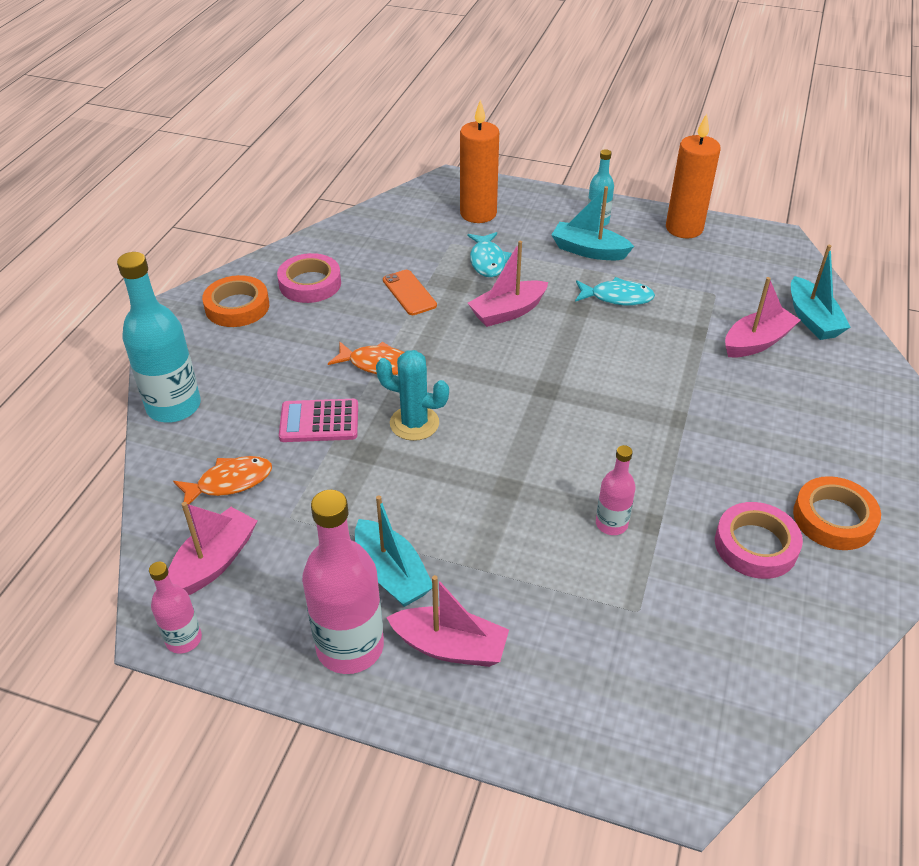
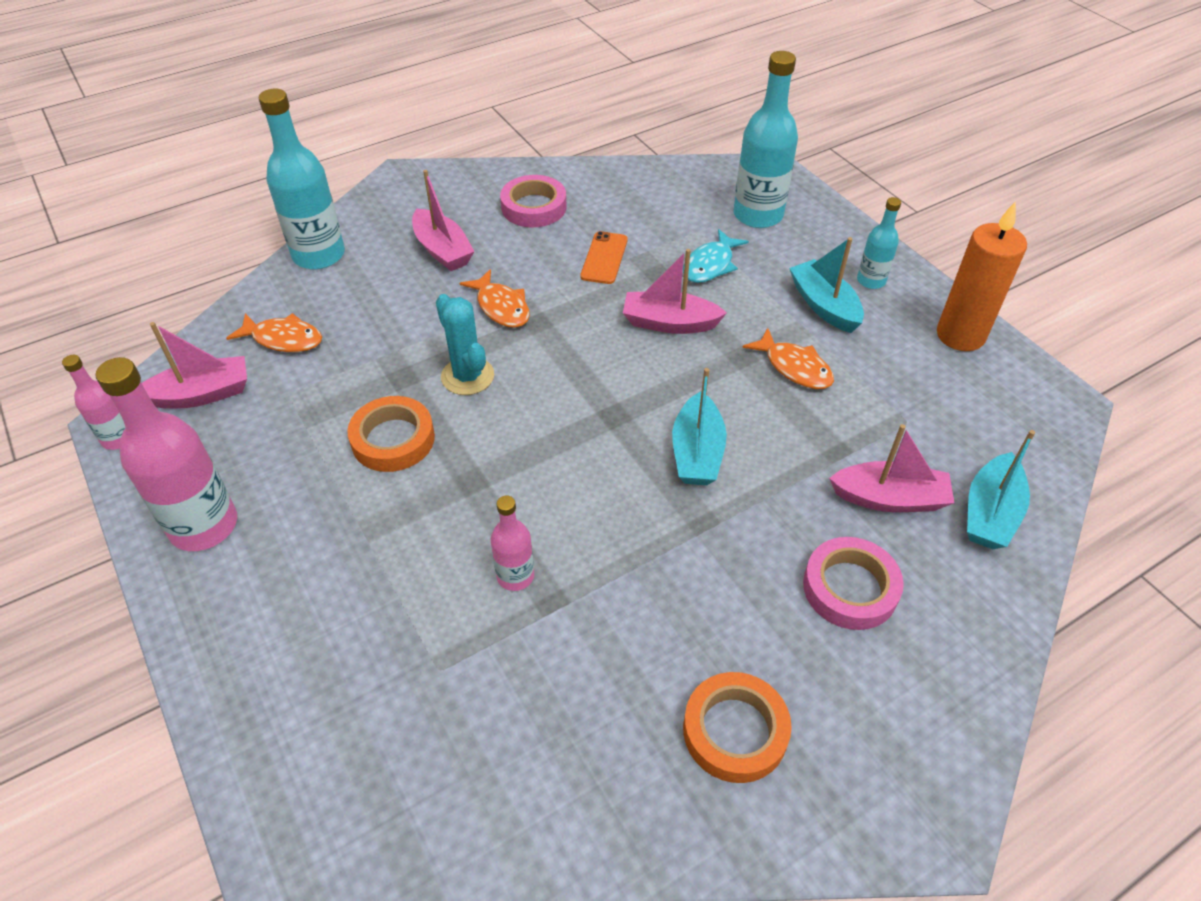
camera: 40 degrees right, 5 degrees up
(237, 306) = (456, 198): orange tape -> orange tape (393, 439)
(319, 421) = (400, 329): pink calculator -> none
(391, 574) = (299, 490): turquoise boat -> turquoise boat (697, 452)
(450, 647) = (266, 581): pink boat -> pink boat (442, 250)
(478, 213) = (758, 215): orange candle -> turquoise bottle
(617, 297) = (794, 367): turquoise fish -> orange fish
(755, 545) = (620, 695): pink tape -> pink tape (850, 588)

